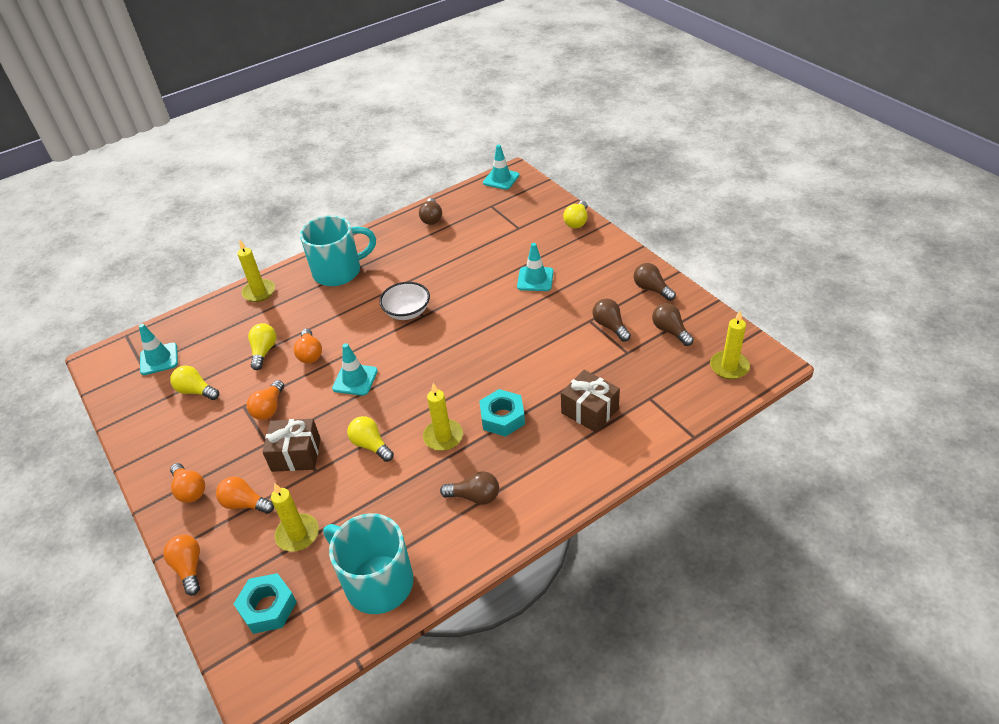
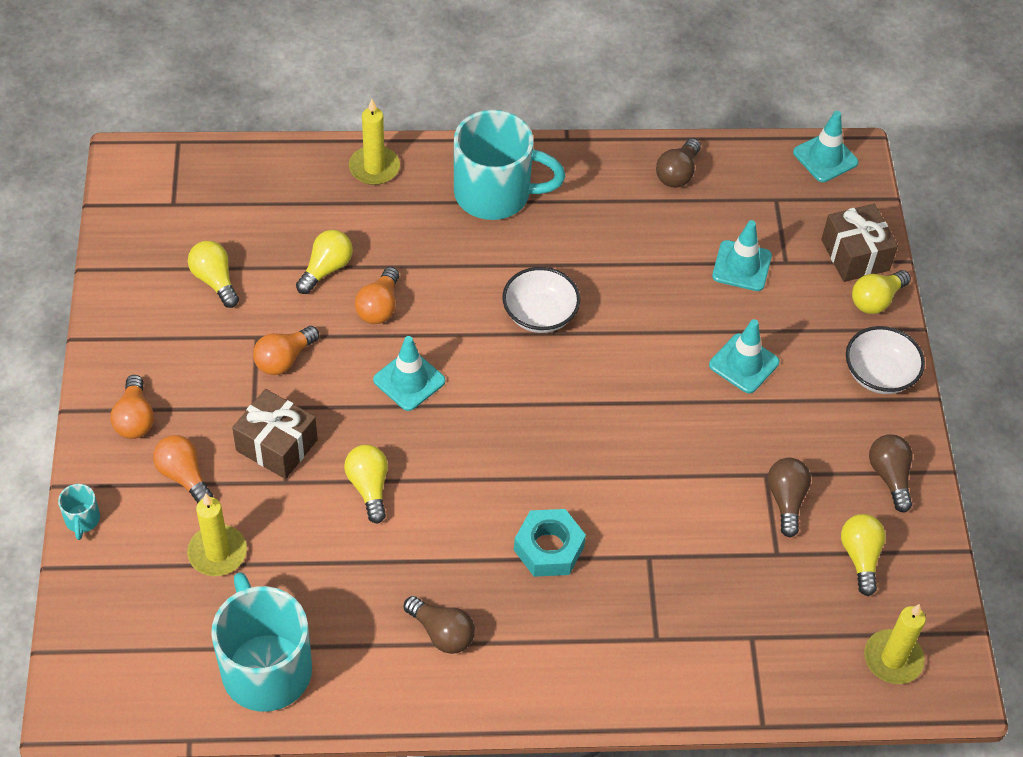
camera: 25 degrees right, 10 degrees up
(159, 359) = (198, 204): turquoise traffic cone -> turquoise traffic cone (741, 266)
(189, 568) = (82, 520): orange light bulb -> turquoise mug
(268, 607) = (136, 622): turquoise nut -> none
(443, 437) = (460, 529): yellow candle -> none
(589, 411) = (662, 607): brown gift -> brown gift (855, 255)
(606, 250) = (879, 374): none -> white bowl
(670, 331) = (860, 557): brown light bulb -> yellow light bulb

